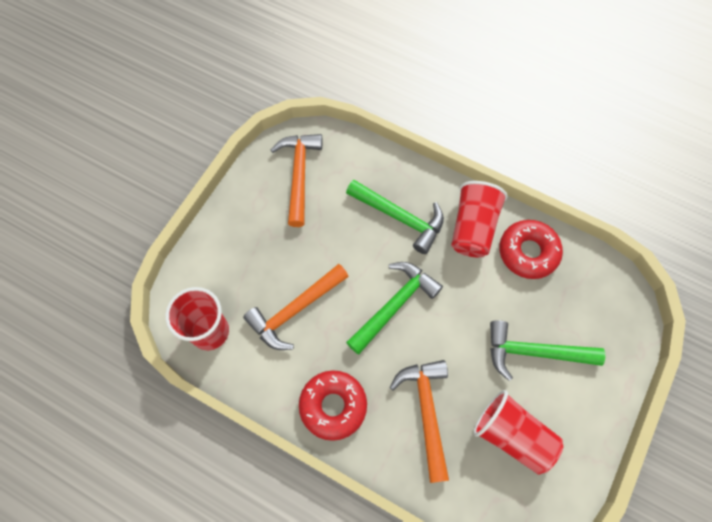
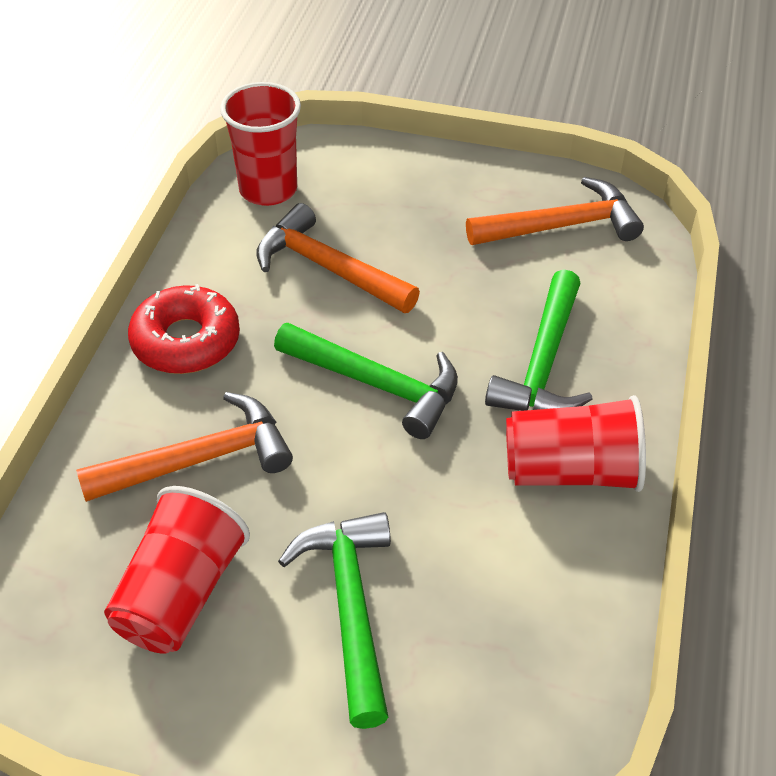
camera: 75 degrees right, 20 degrees down
(528, 252) = (558, 569): red donut -> none

